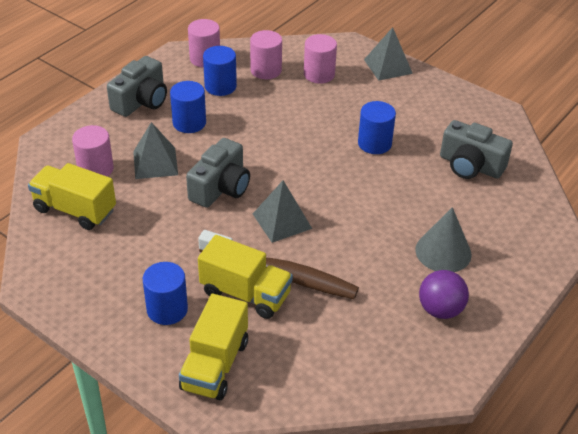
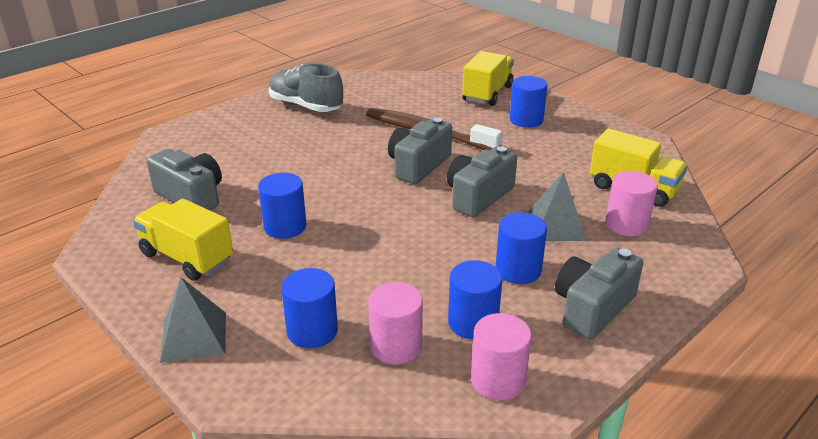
camera: 170 degrees left, 10 degrees down
(245, 293) = (460, 124): yellow truck -> yellow truck (187, 257)
(282, 221) = (418, 165): grey pyramid -> grey camera
(319, 74) = (312, 331): pink cylinder -> blue cylinder
(440, 310) = (306, 106): purple ball -> grey shoe
(443, 252) = (277, 135): grey cone -> none

